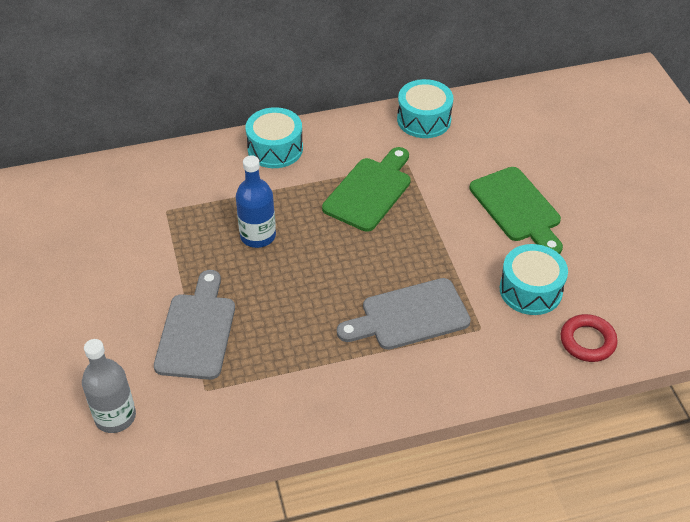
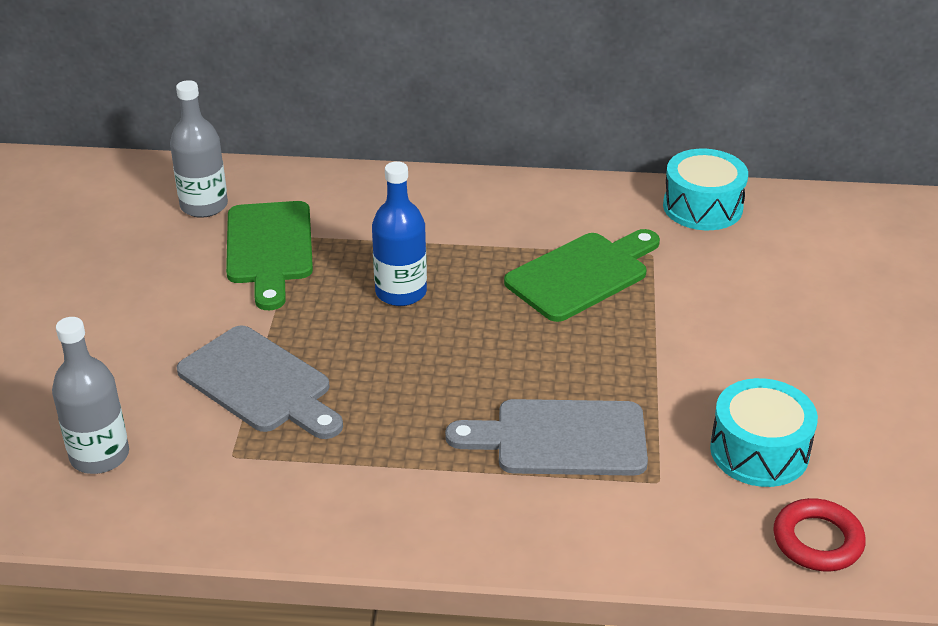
camera: 20 degrees right, 10 degrees down
(86, 202) = (204, 206): none -> grey bottle
(197, 331) = (259, 383): grey cutting board -> grey cutting board turned 105 degrees clockwise
(275, 149) = (478, 198): turquoise drum -> none
(517, 208) = (789, 343): green cutting board -> green cutting board (269, 248)

